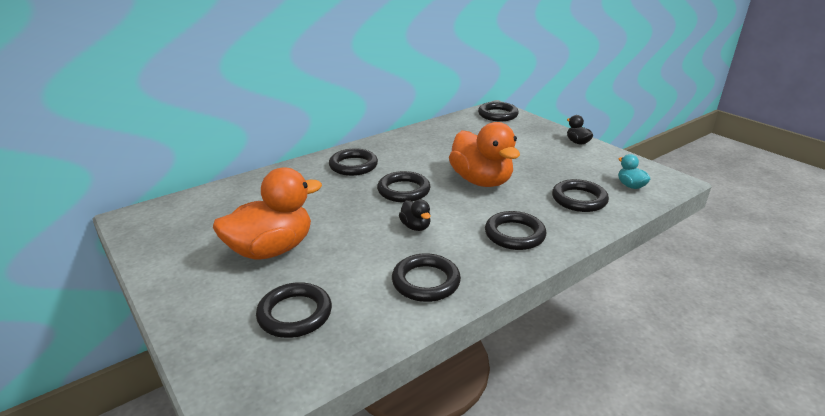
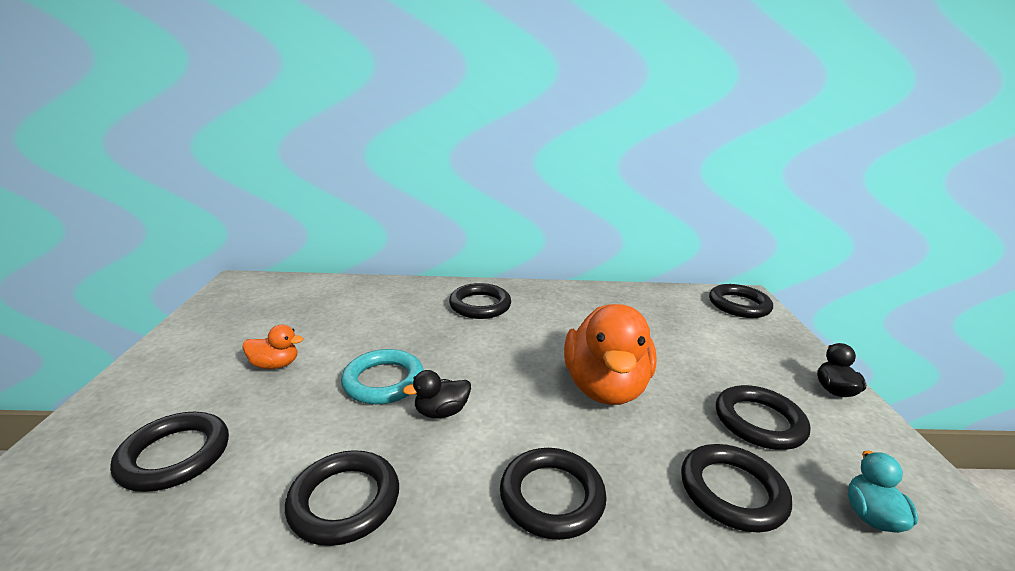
camera: 35 degrees right, 5 degrees down
(271, 249) = (275, 365): orange duck -> orange duck, size x0.45
(359, 227) = (383, 381): none -> turquoise ring
(403, 190) = (492, 357): black ring -> black ring (759, 422)
(415, 227) = (441, 412): black duck -> black duck turned 60 degrees clockwise

